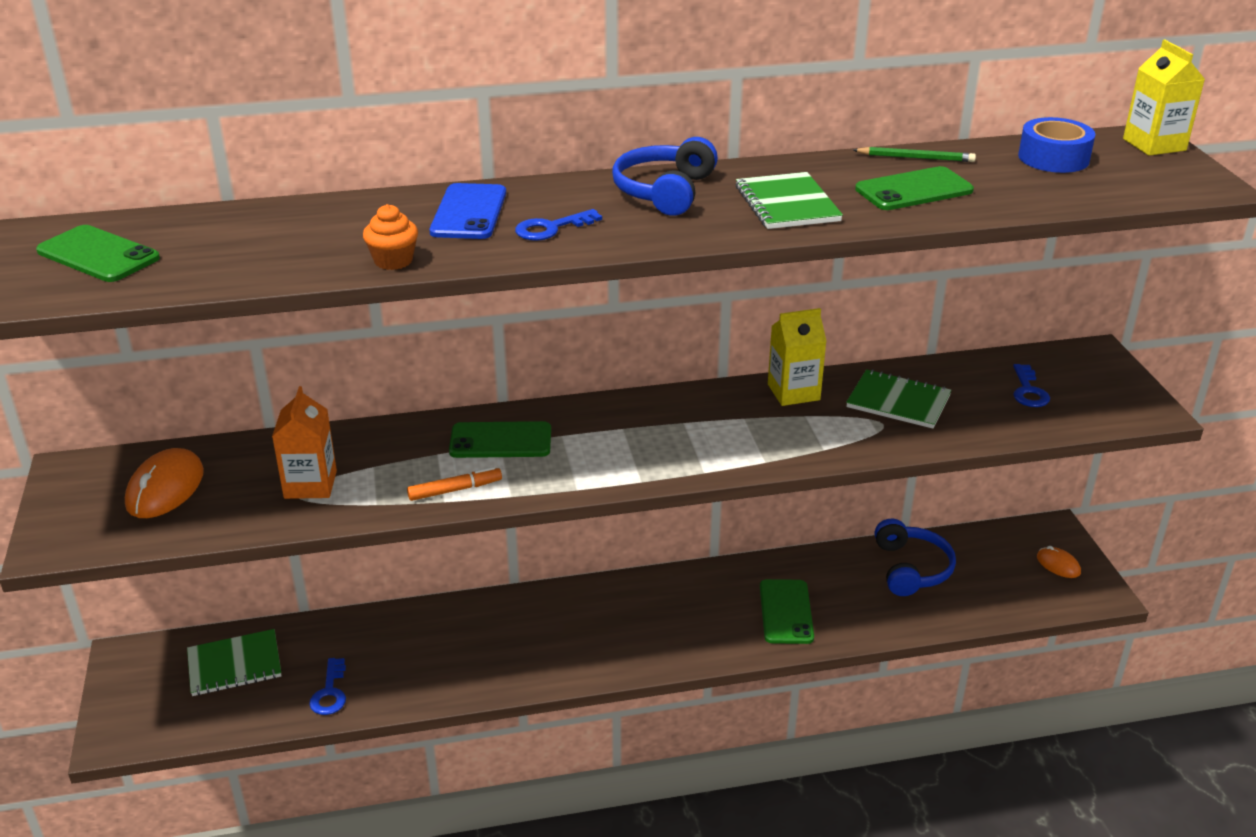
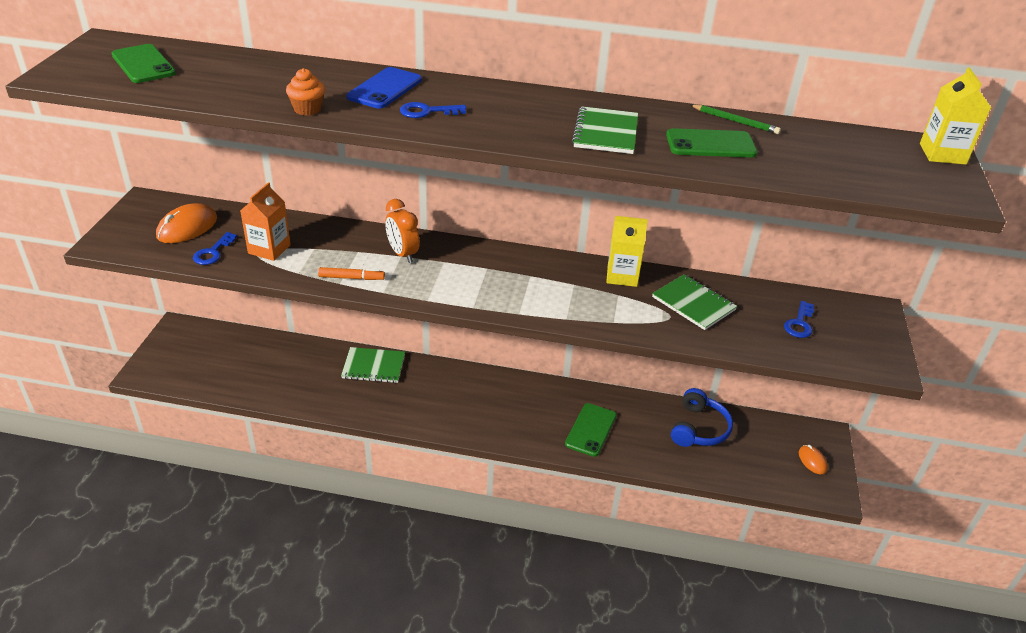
camera: 20 degrees right, 5 degrees up
(234, 665) = (233, 352): green notebook -> green notebook (373, 366)
(330, 692) = (275, 386): blue key -> blue key (213, 252)
(500, 441) = (403, 254): green phone -> orange clock
(664, 191) = (527, 104): blue headphones -> none
(1053, 158) = (846, 145): blue tape -> none

